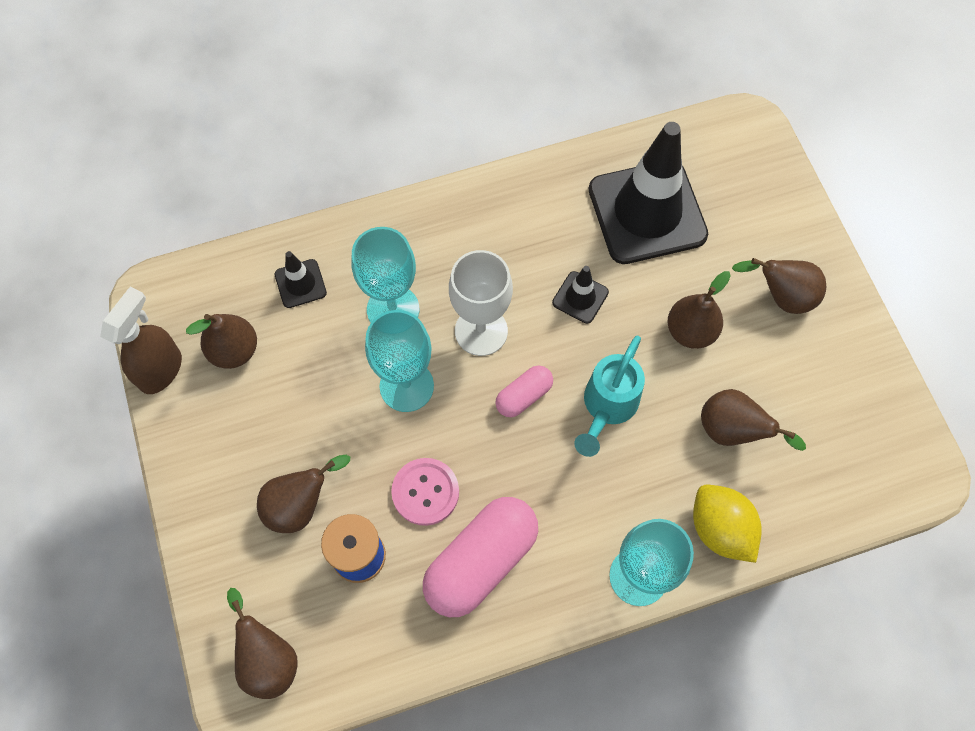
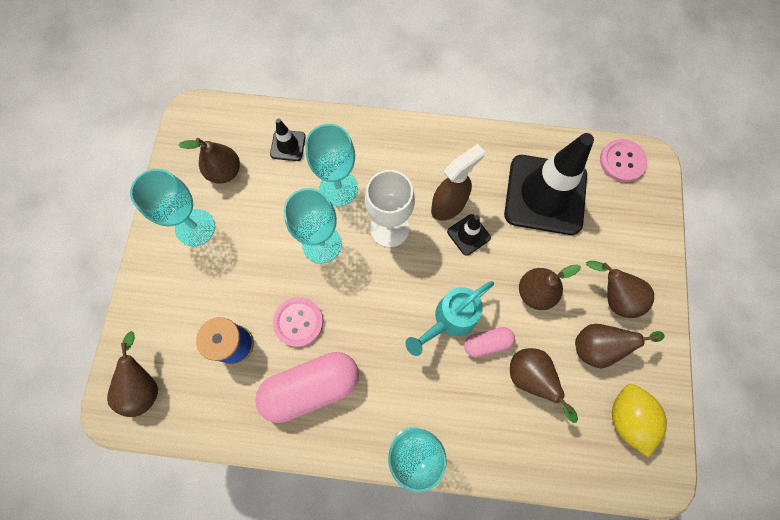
camera: 25 degrees right, 5 degrees up
(161, 369) = (174, 164): brown spray bottle -> brown spray bottle (449, 205)
(232, 436) = (195, 227): none -> turquoise goblet
(300, 505) = (214, 293): brown pear -> brown pear (597, 347)
(523, 396) = (396, 286): pink capsule -> pink capsule (487, 343)
(716, 136) = (622, 161): none -> pink button
(720, 529) = (487, 444): yellow lemon -> yellow lemon (627, 418)

